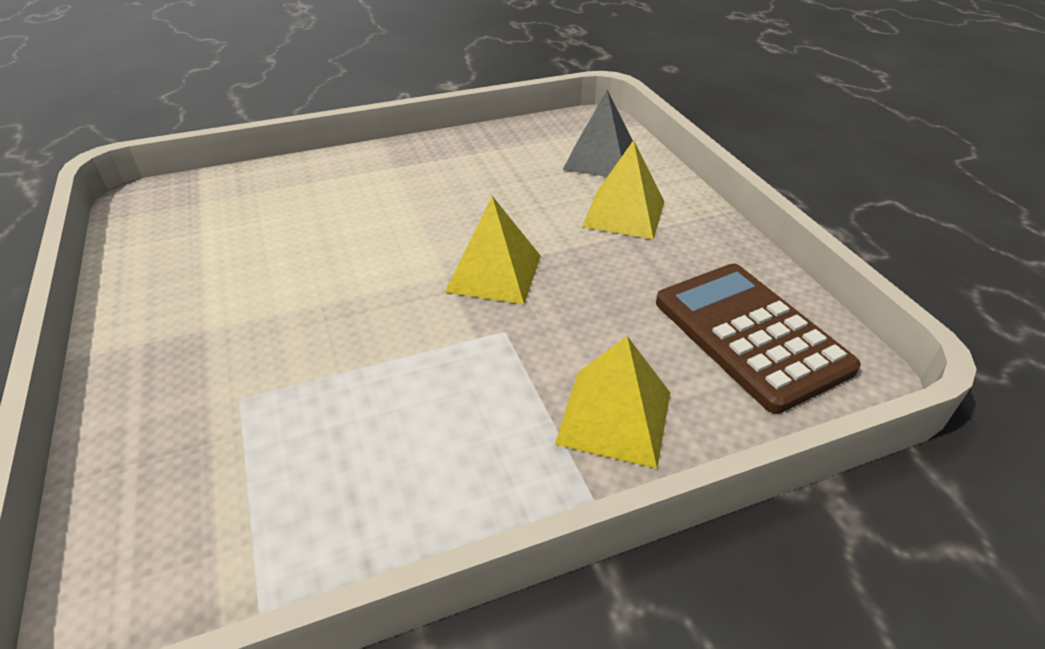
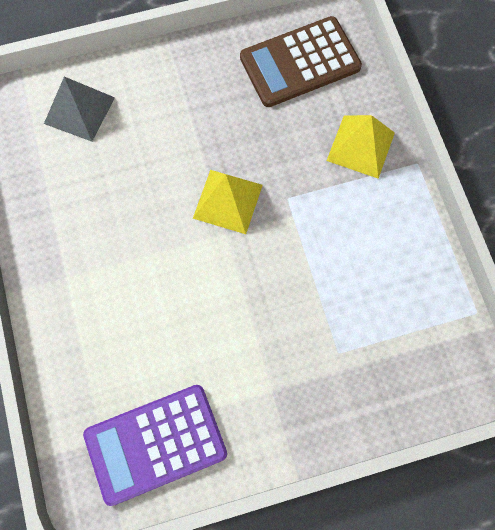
camera: 85 degrees left, 30 degrees up
(177, 236) = (155, 444): none -> purple calculator
(624, 214) = (163, 107): yellow pyramid -> none

